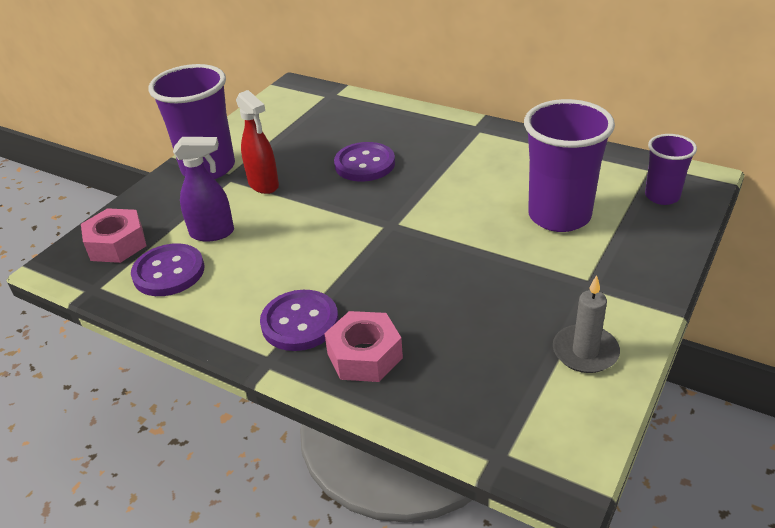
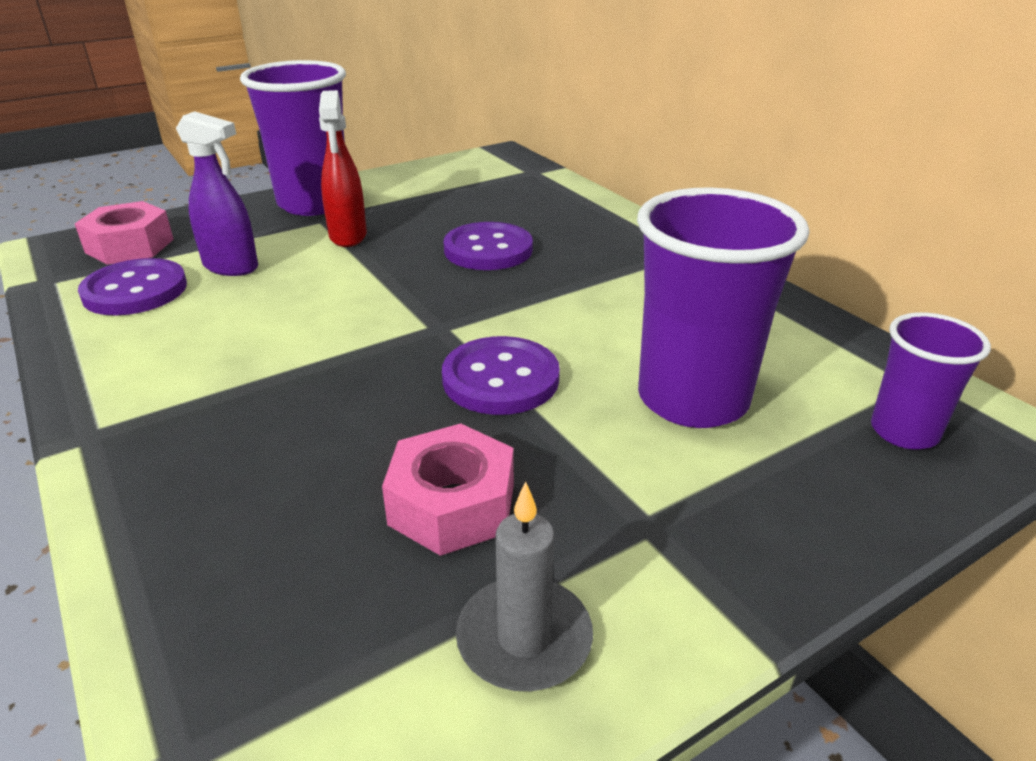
camera: 25 degrees right, 5 degrees down
(300, 322) = (186, 402): purple button -> purple button (500, 379)
(364, 355) = (202, 482): pink nut -> pink nut (452, 504)

